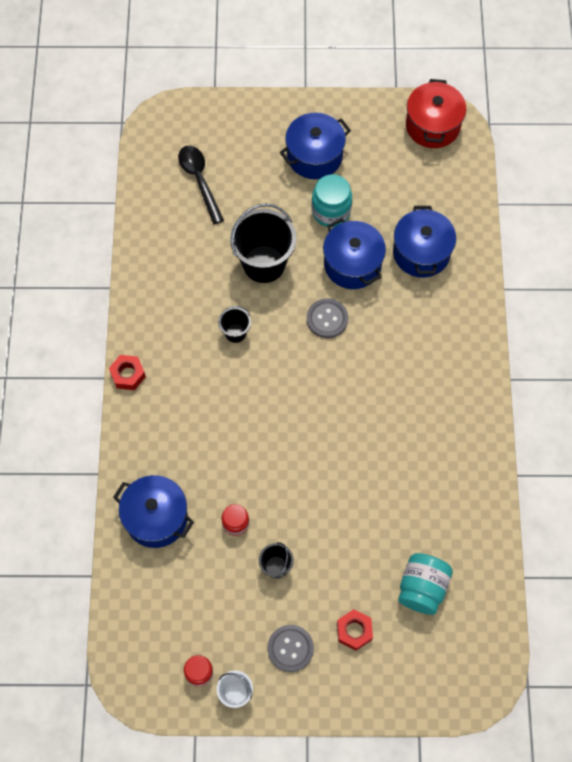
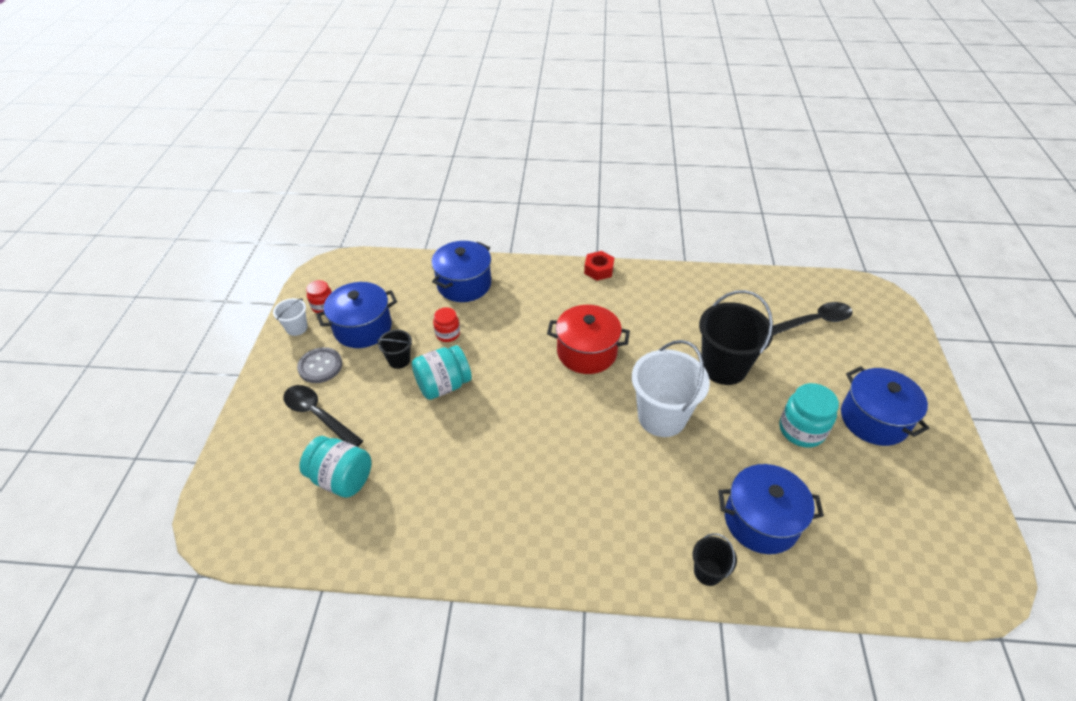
camera: 95 degrees right, 20 degrees down
(235, 333) = (642, 342): black bucket -> black bucket (708, 572)
(306, 516) = (443, 385): none -> turquoise jar
(327, 319) = (662, 417): grey button -> white bucket
(352, 264) = (734, 446): blue pot -> blue pot (363, 328)
(354, 631) = (318, 415): red nut -> black spoon
(432, 126) = (966, 556): red pot -> red pot (586, 352)

